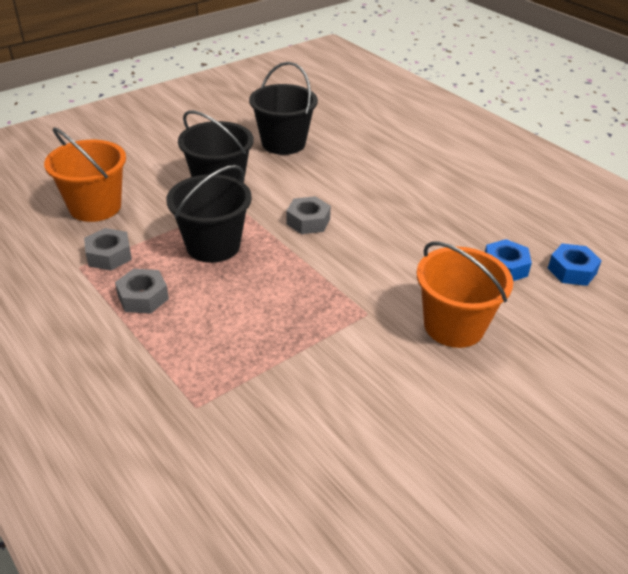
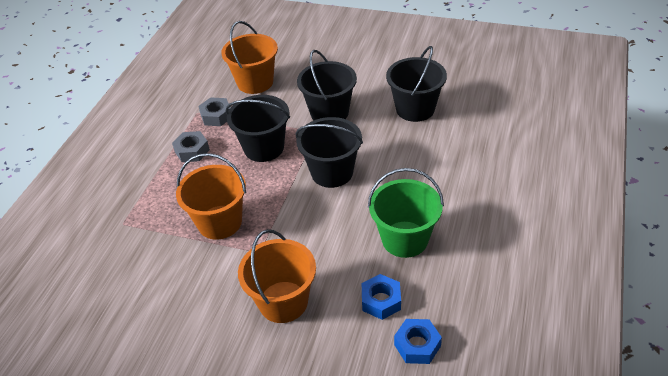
camera: 60 degrees right, 5 degrees up
(291, 323) = (220, 222): none -> orange bucket
(308, 221) = (332, 172): grey nut -> black bucket
(442, 222) = (405, 239): none -> green bucket

